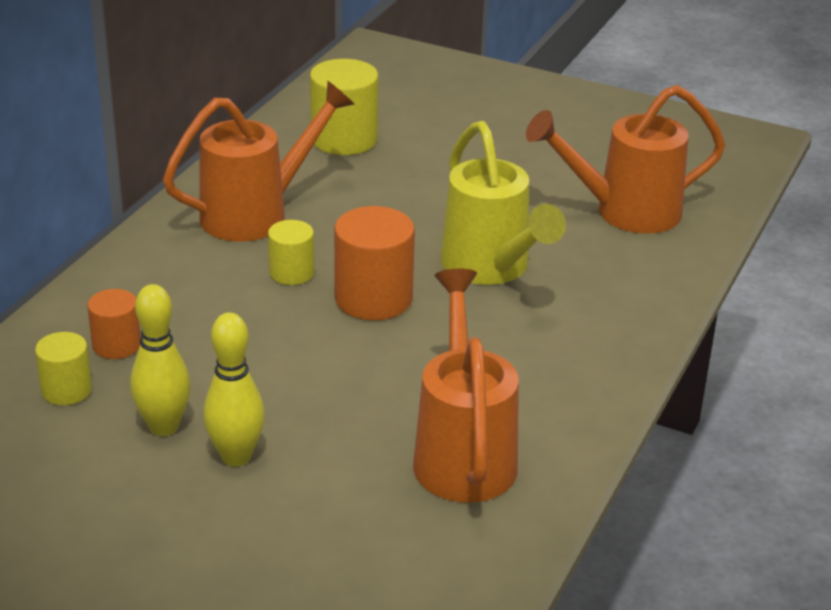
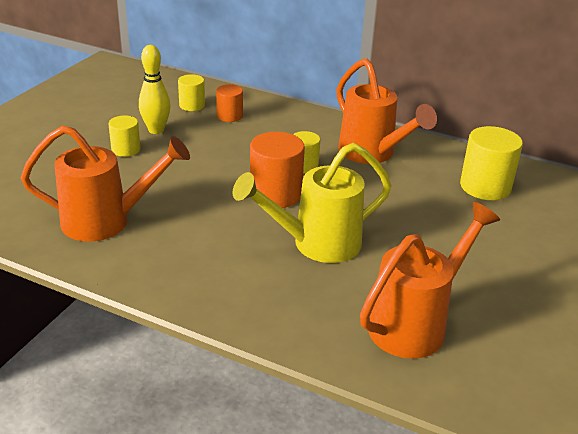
camera: 90 degrees right, 0 degrees up
(236, 456) = (126, 149): yellow bowling pin -> yellow cylinder
(625, 212) = (415, 324): orange watering can -> orange watering can turned 60 degrees clockwise

